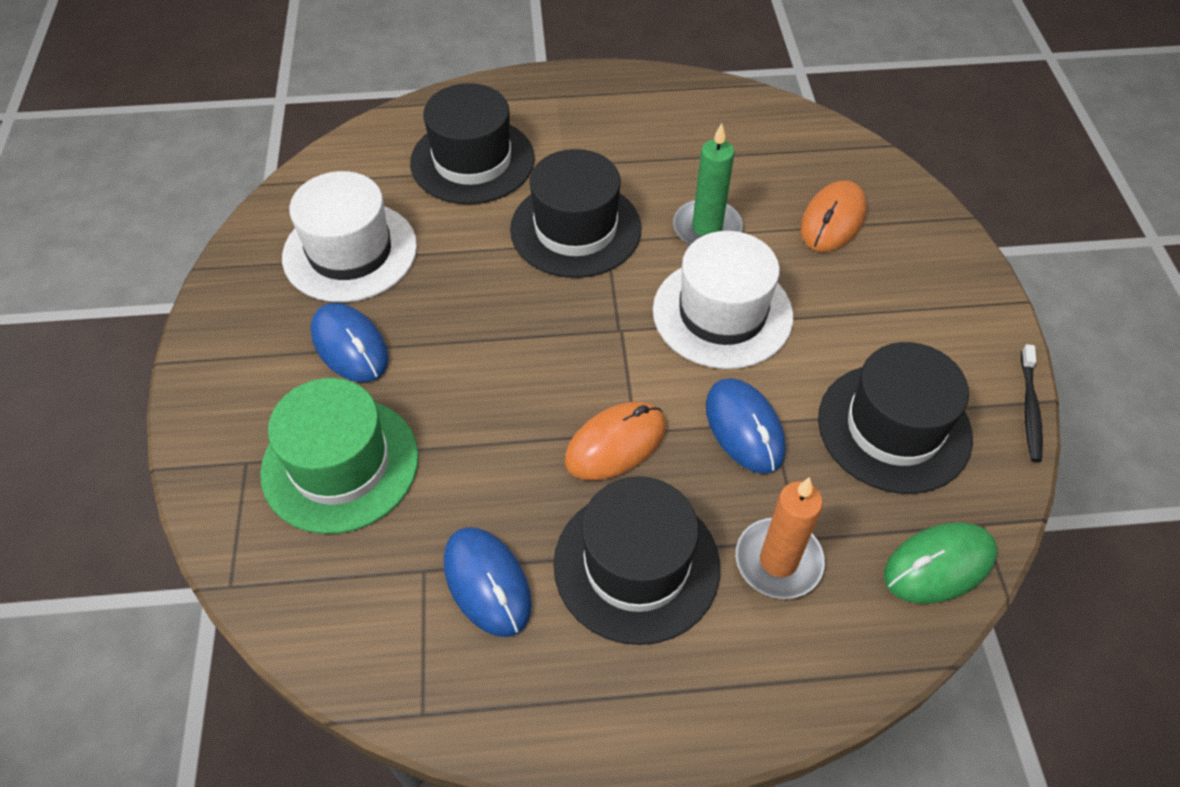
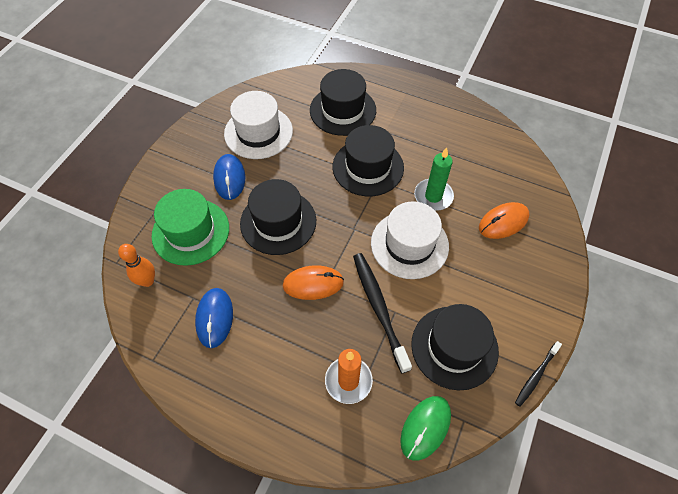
camera: 30 degrees right, 5 degrees up
(316, 585) = (147, 281): none -> orange bowling pin
(636, 565) = (283, 346): black hat -> black hat (278, 222)
(744, 428) = (378, 308): blue mouse -> black toothbrush
(939, 565) = (425, 428): green mouse -> green mouse turned 60 degrees counterclockwise

